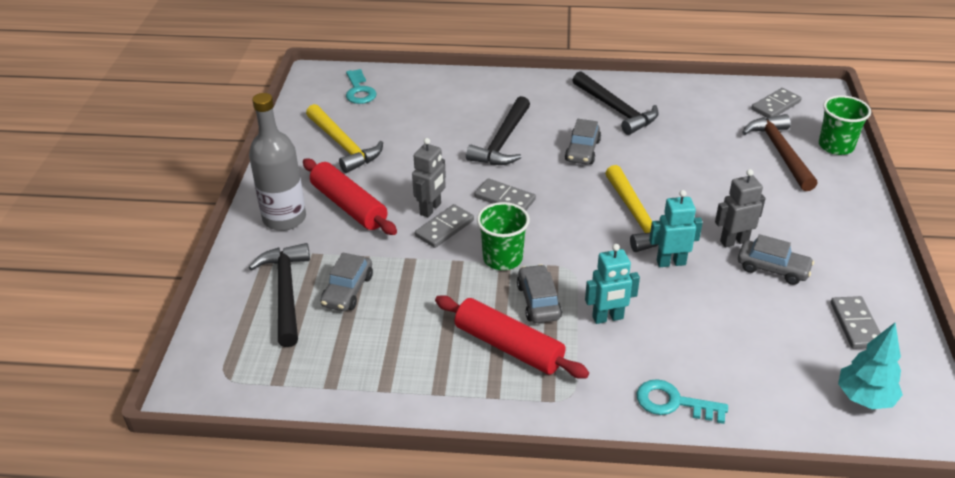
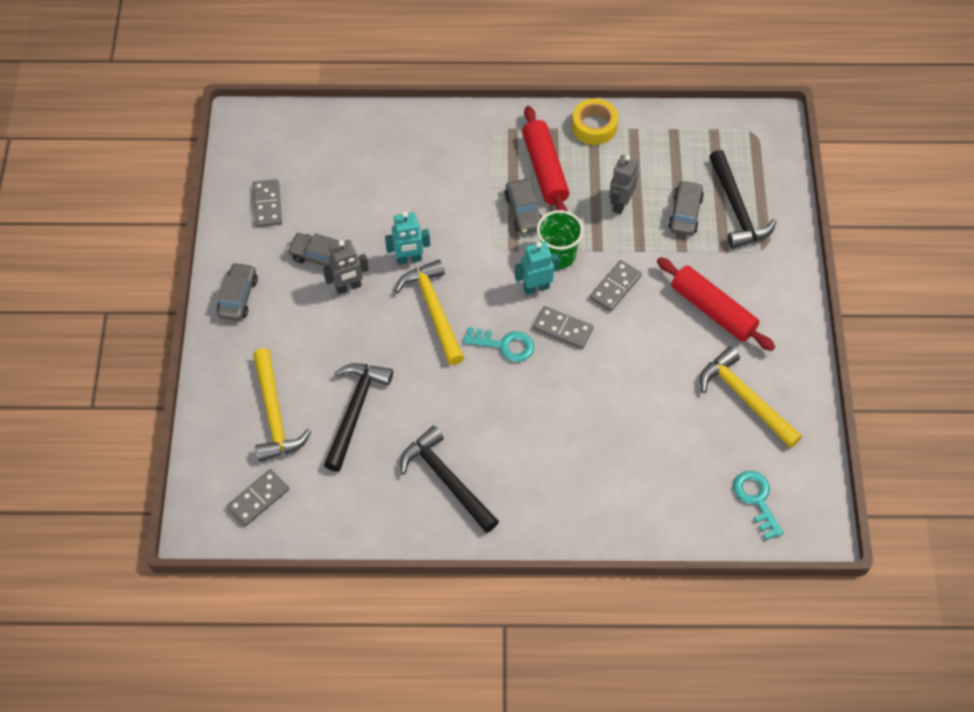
camera: 175 degrees right, 20 degrees up
(284, 218) = (769, 290): grey bottle -> none
(431, 209) = (633, 311): grey robot -> grey robot (620, 203)
(435, 396) = (594, 126): none -> yellow tape
(502, 141) = (573, 415): black hammer -> black hammer (355, 411)
(508, 346) = (544, 169): red rolling pin -> red rolling pin turned 45 degrees clockwise
(582, 151) = (486, 404): grey car -> grey car (238, 297)
(608, 318) = (466, 199): turquoise robot -> turquoise robot (536, 287)
(673, 403) = (421, 131): turquoise key -> turquoise key (504, 345)
(780, 152) = (274, 415): brown hammer -> yellow hammer
(836, 146) = (211, 428): green cup -> none
(864, 398) = (282, 143): turquoise tree -> none

